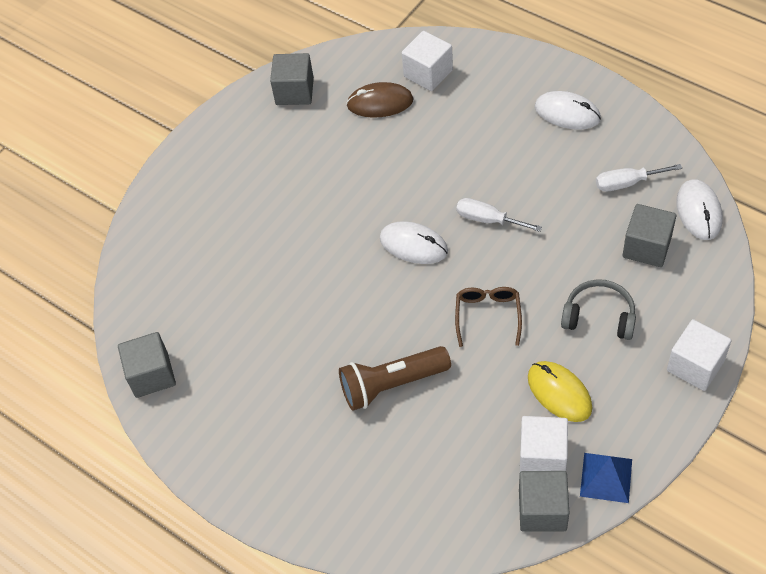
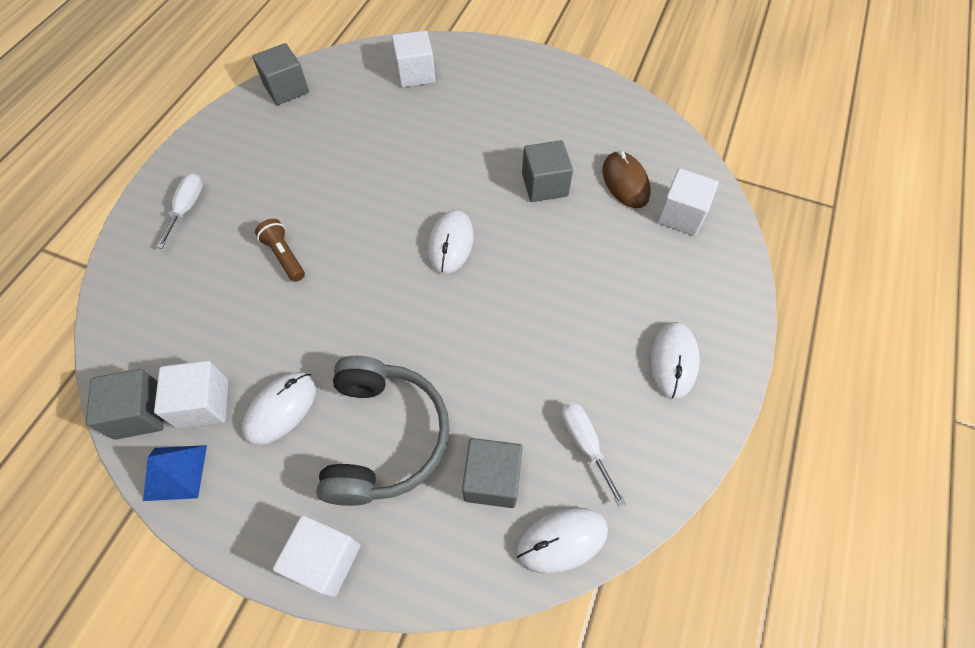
camera: 70 degrees right, 5 degrees up
(175, 248) = (415, 74): none -> white cube
(294, 91) = (616, 114): grey cube -> grey cube (544, 185)
(392, 385) = (284, 256): brown flashlight -> brown flashlight, size x0.62
(488, 219) = (496, 304): white screwdriver -> white screwdriver (187, 208)
(488, 315) = (372, 324): brown glasses -> none
(559, 393) = (281, 409): yellow mouse -> white mouse
(599, 316) = (384, 437): grey headphones -> grey headphones, size x1.66

